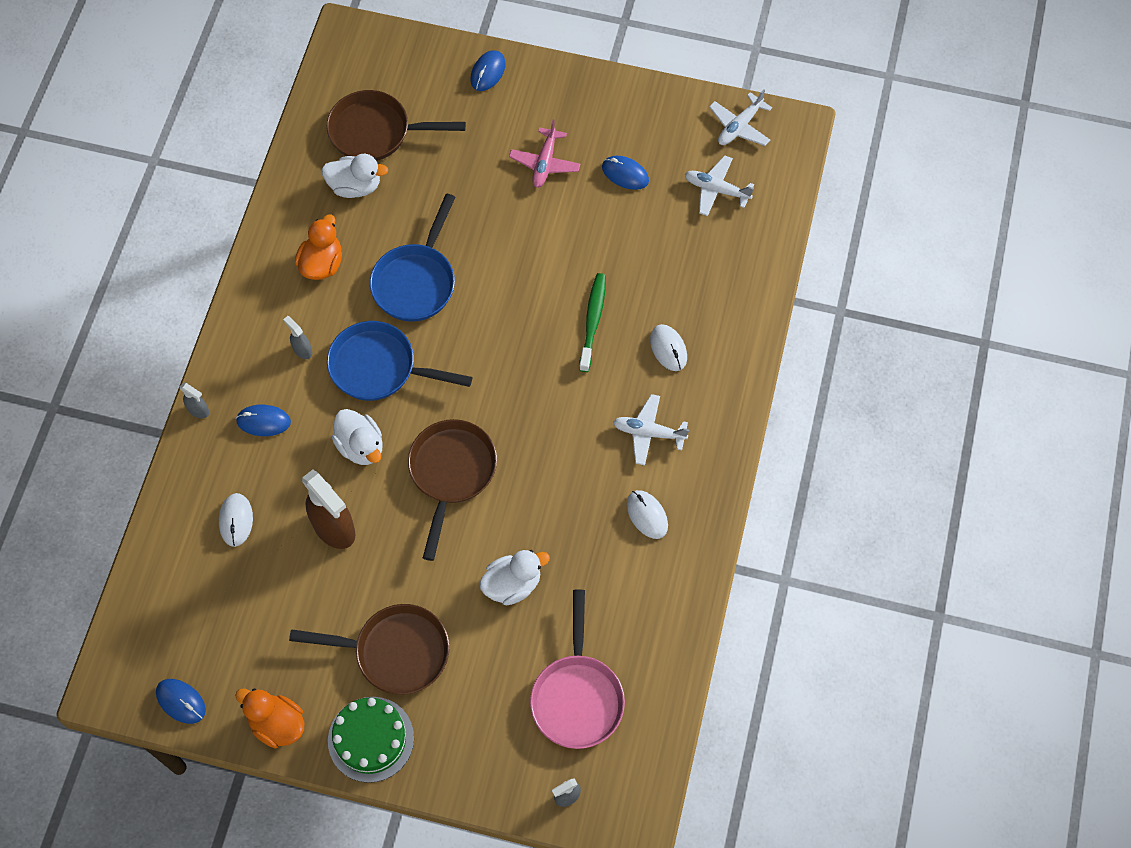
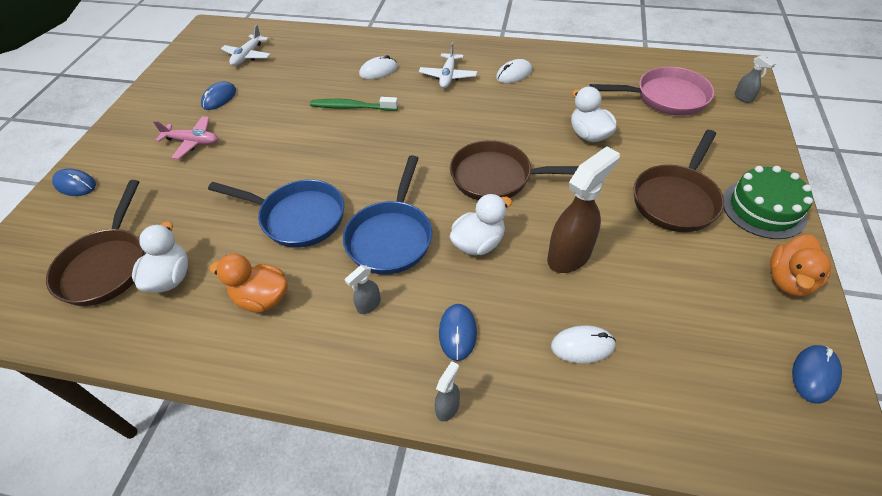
camera: 90 degrees left, 15 degrees down
(395, 652) = (676, 199): brown pan -> brown pan turned 150 degrees counterclockwise
(739, 126) = (196, 48): white plane -> none

